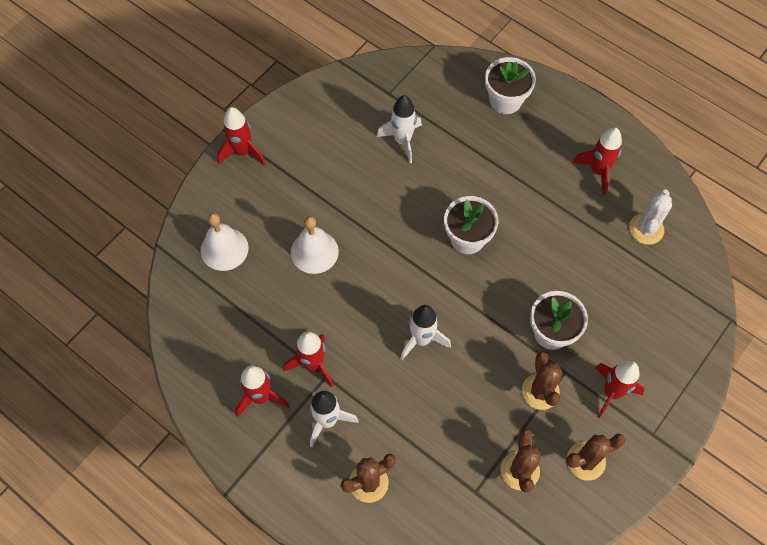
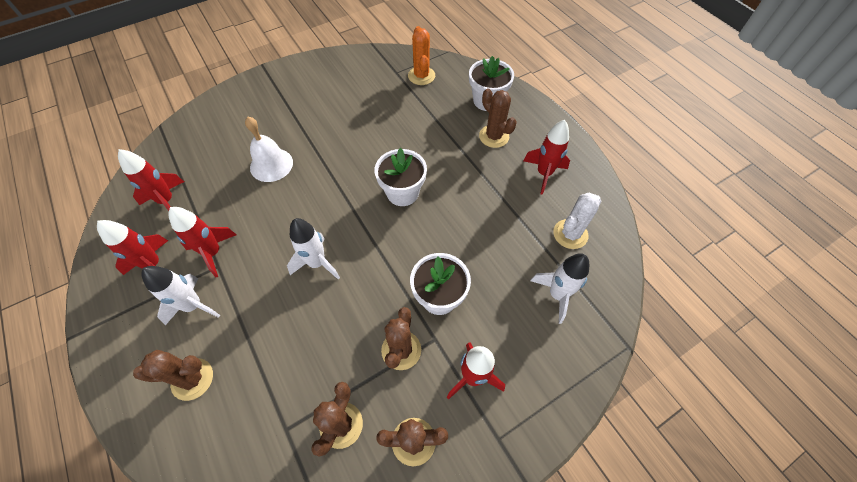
camera: 20 degrees right, 5 degrees down
(224, 249) = (205, 142): white bell -> none
(242, 152) = (263, 81): red rocket -> red rocket (167, 201)
(402, 141) = (388, 106): white rocket -> white rocket (557, 295)
(419, 89) = (421, 76): none -> orange cactus
(531, 143) = (494, 136): none -> brown cactus

